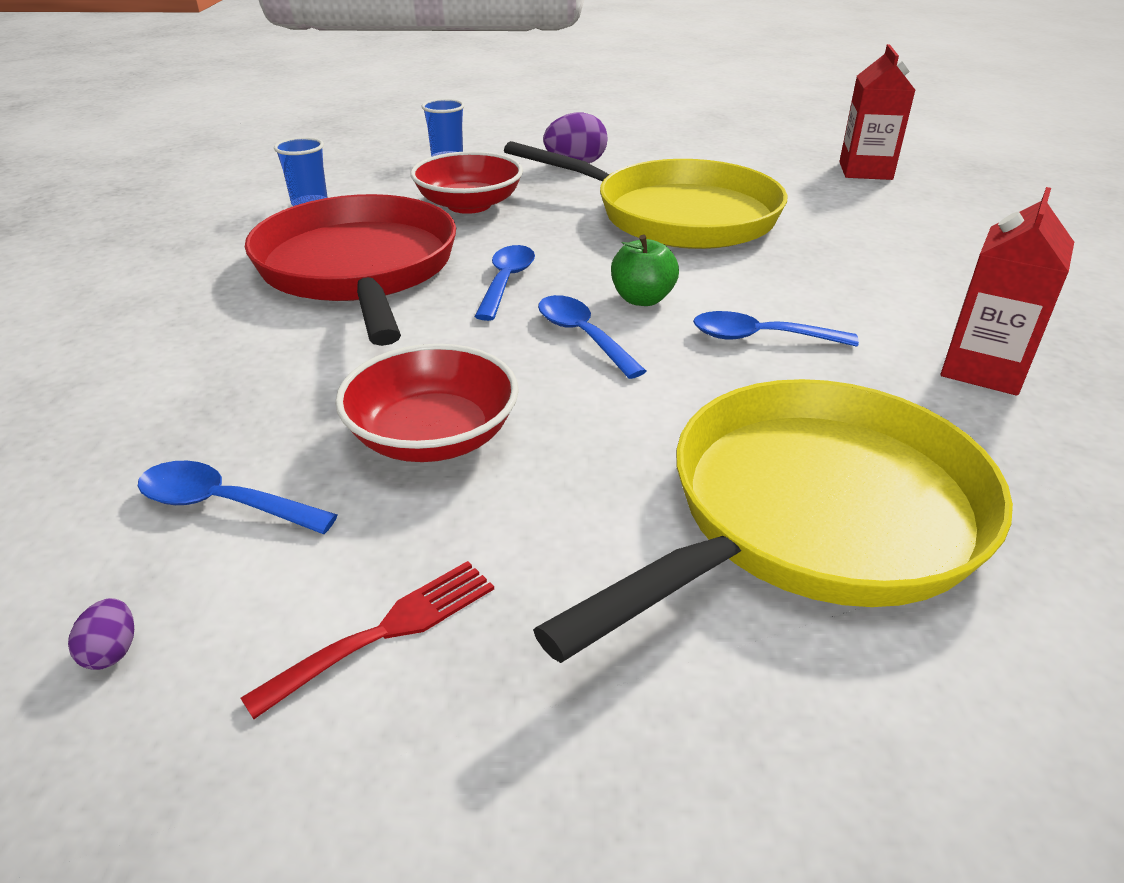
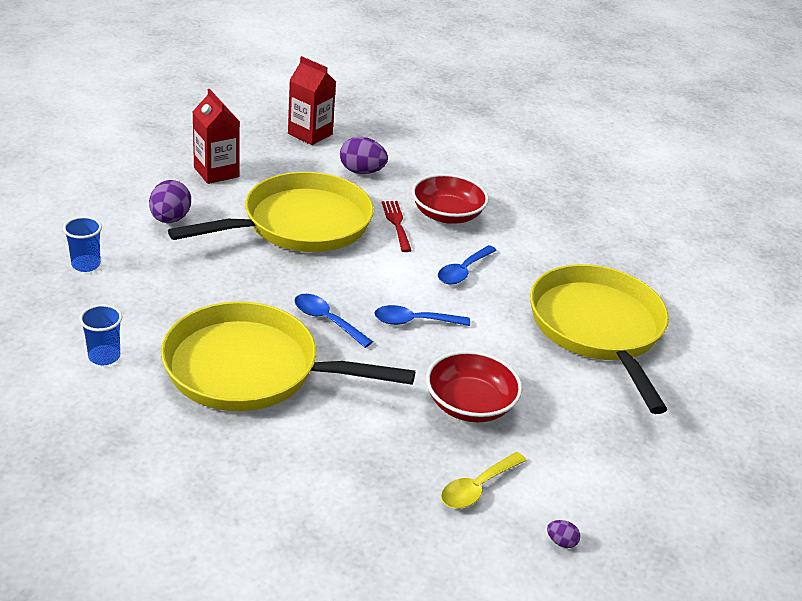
camera: 65 degrees left, 0 degrees up
(223, 504) = (477, 488): blue spoon -> yellow spoon
(359, 269) = (251, 369): red pan -> yellow pan
(386, 631) = (595, 462): red fork -> red fork (396, 223)
(469, 205) = (192, 289): red bowl -> red bowl (447, 215)
(642, 299) = (392, 285): green apple -> none
(853, 214) = (362, 171): none -> purple egg
(983, 369) = (537, 232): red carton -> red carton (216, 172)

